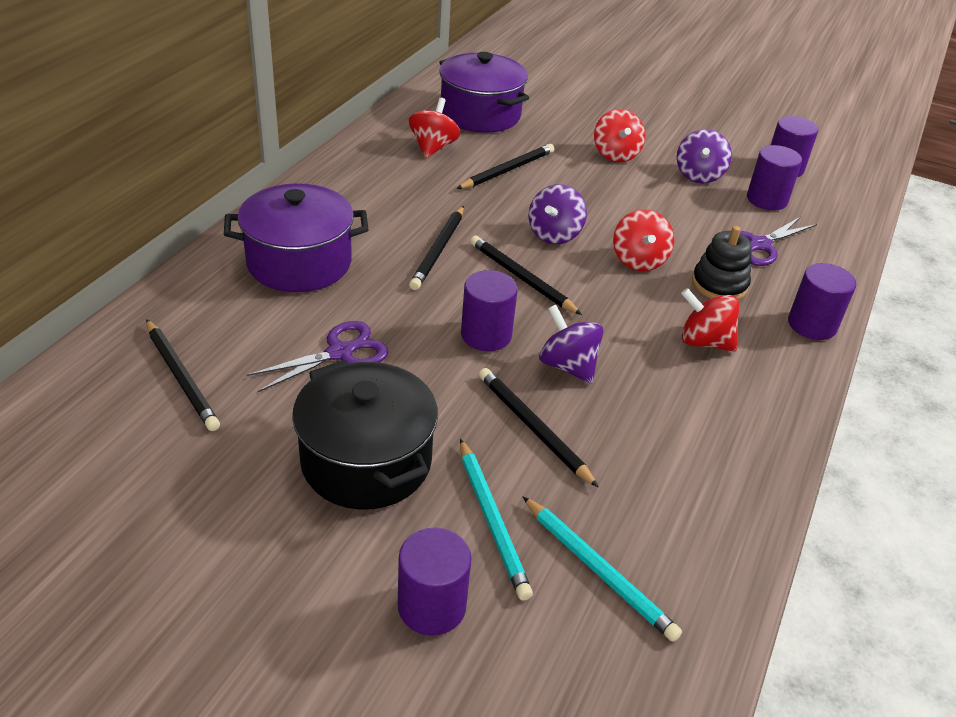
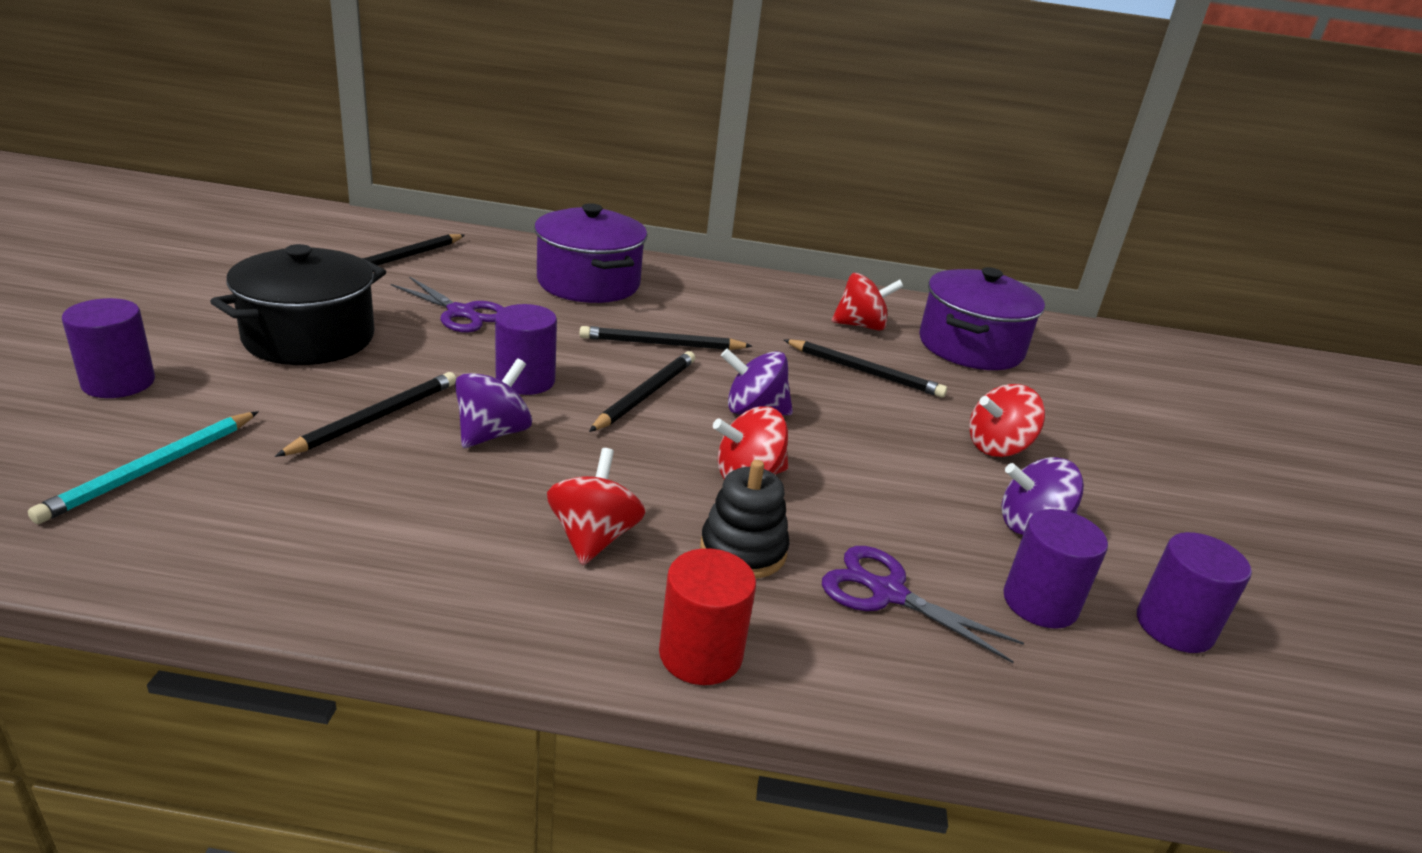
camera: 70 degrees right, 10 degrees down
(491, 520) = (231, 404): turquoise pencil -> none
(812, 325) = (700, 654): purple cylinder -> red cylinder

